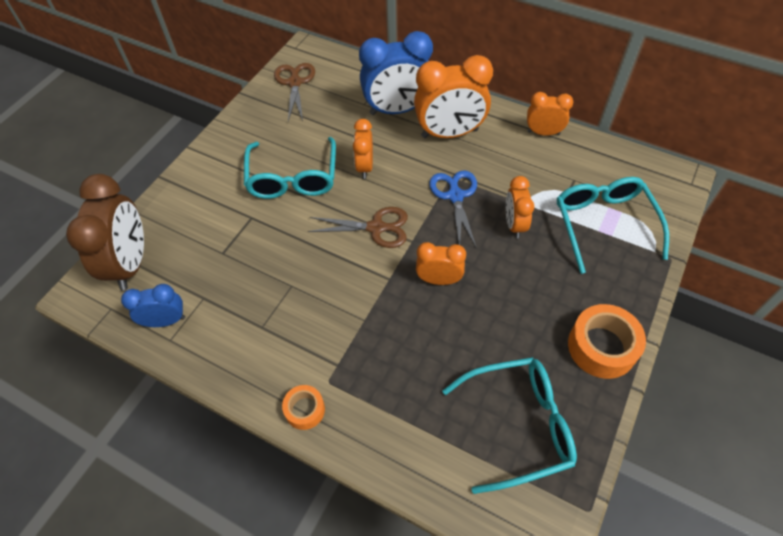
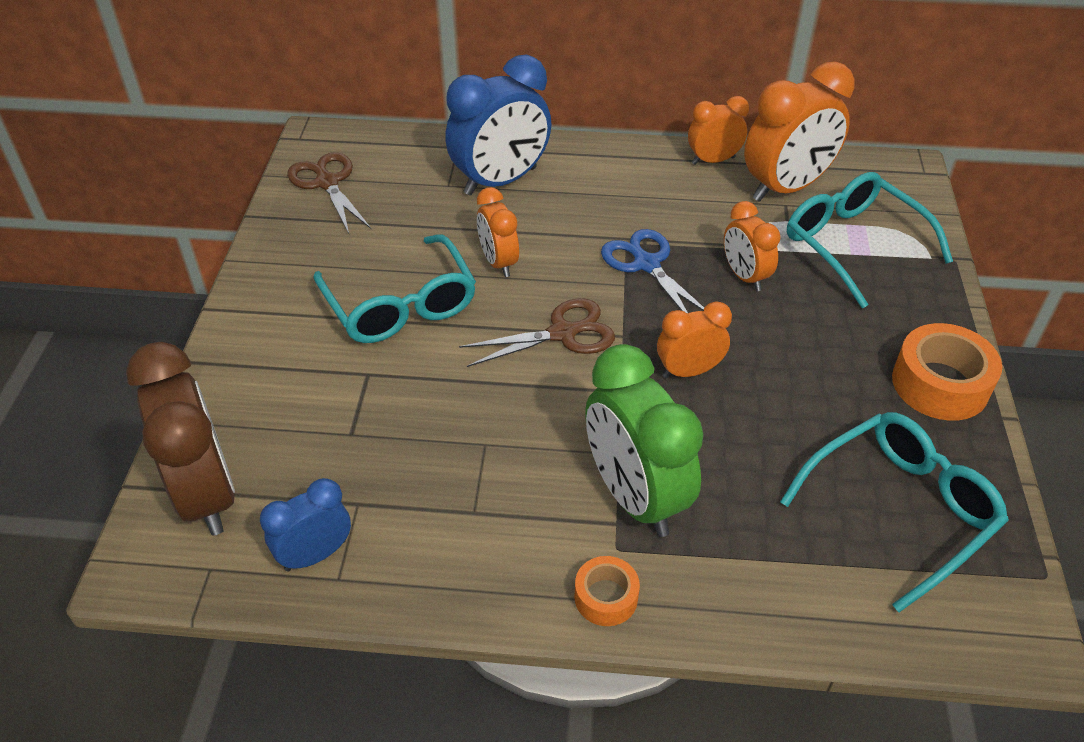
camera: 25 degrees left, 10 degrees down
(358, 352) = (635, 496): none -> green clock
(449, 133) = (591, 192): orange clock -> orange clock (786, 188)

